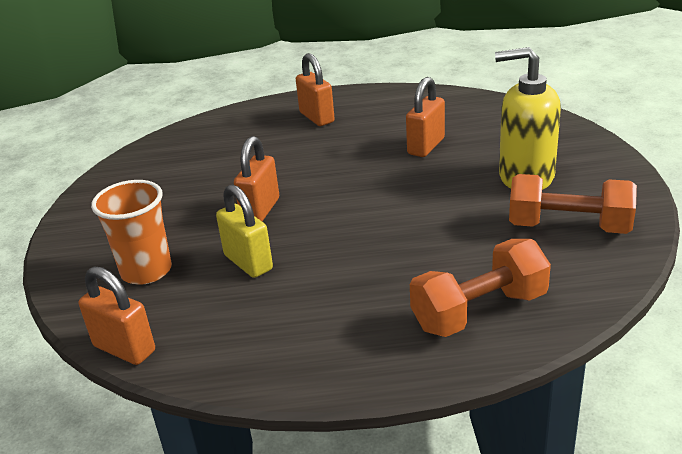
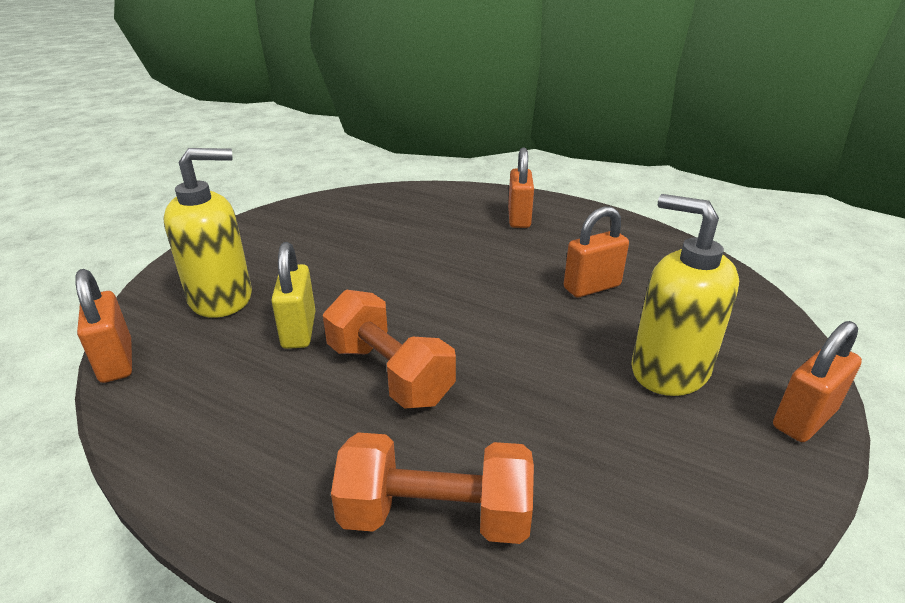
camera: 30 degrees right, 0 degrees up
(146, 271) = (221, 298): orange cup -> yellow soap dispenser
(260, 210) = (369, 285): orange padlock -> orange padlock (804, 419)
(568, 227) = (659, 462): orange dumbbell -> orange dumbbell (389, 373)

